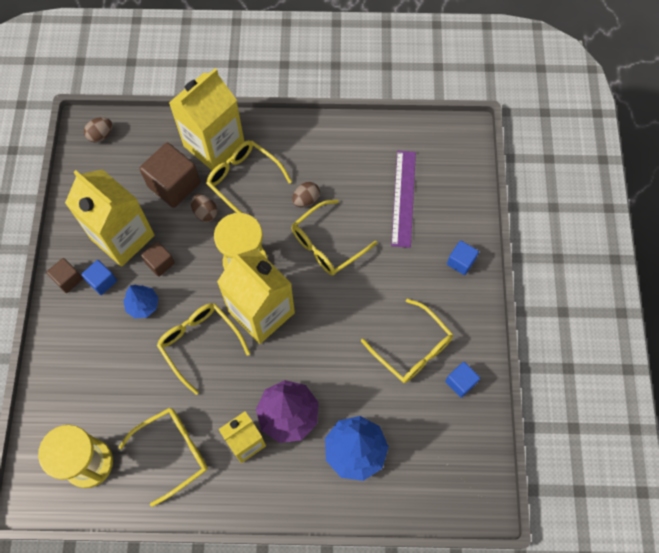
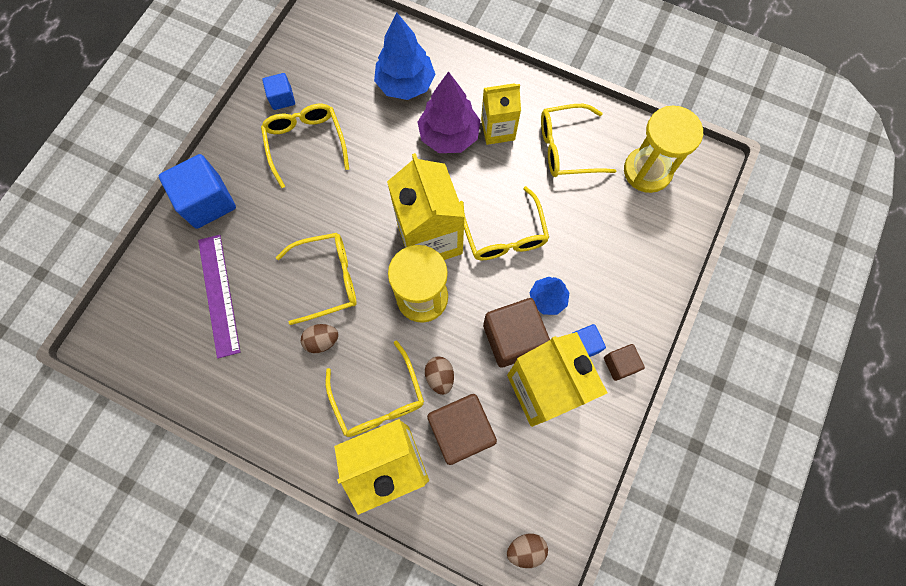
camera: 155 degrees left, 5 degrees up
(160, 263) = (513, 338): brown cube -> brown cube, size x1.86
(403, 198) = (219, 295): purple ruler -> purple ruler turned 45 degrees counterclockwise
(461, 262) = (208, 202): blue cube -> blue cube, size x1.86

